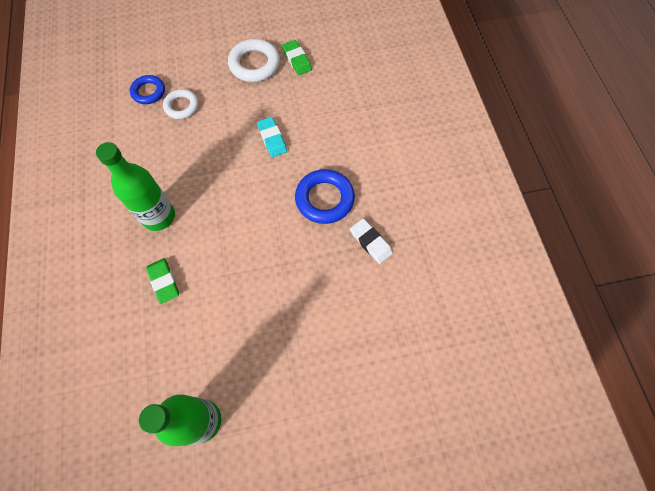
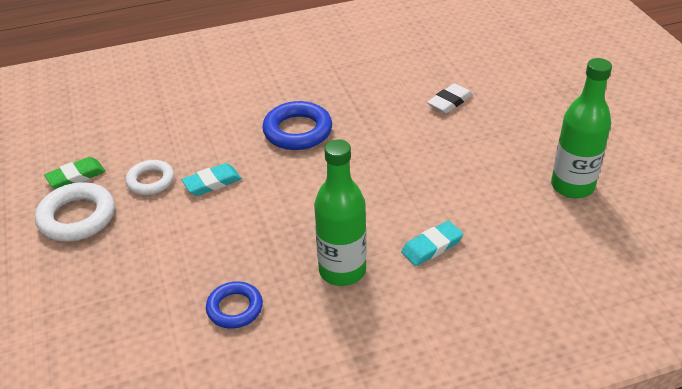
camera: 95 degrees left, 25 degrees down
(148, 92) = (116, 332): blue ring -> blue ring (235, 308)
(164, 281) = (432, 246): green eraser -> turquoise eraser
(181, 106) = (150, 284): white ring -> white ring (150, 181)
(370, 242) = (346, 96): white eraser -> white eraser (449, 101)

